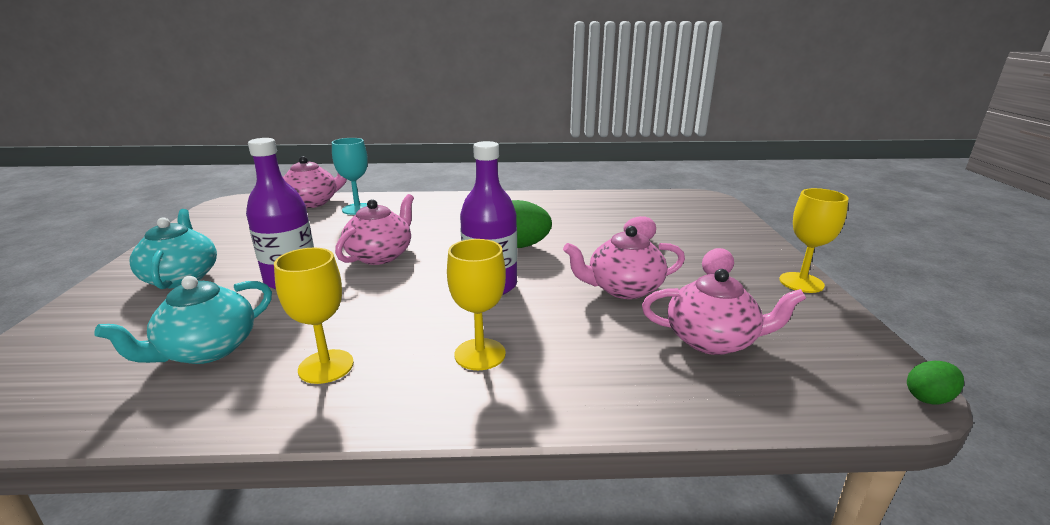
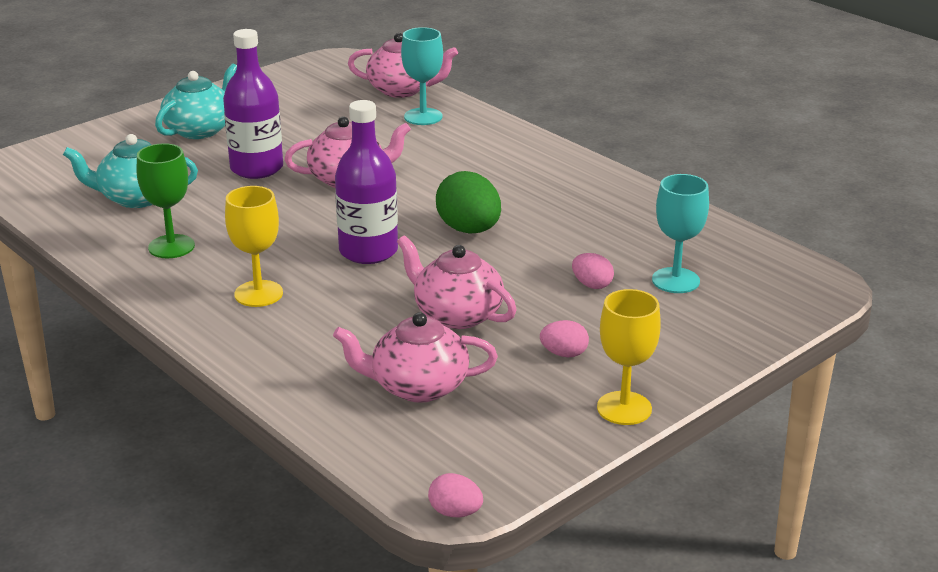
camera: 50 degrees right, 5 degrees up
(326, 366) = (171, 246): yellow goblet -> green goblet
(661, 221) = (675, 280): none -> turquoise goblet
(712, 340) = (417, 386): pink teapot -> pink teapot turned 120 degrees clockwise
(928, 398) = (455, 512): green egg -> pink egg

